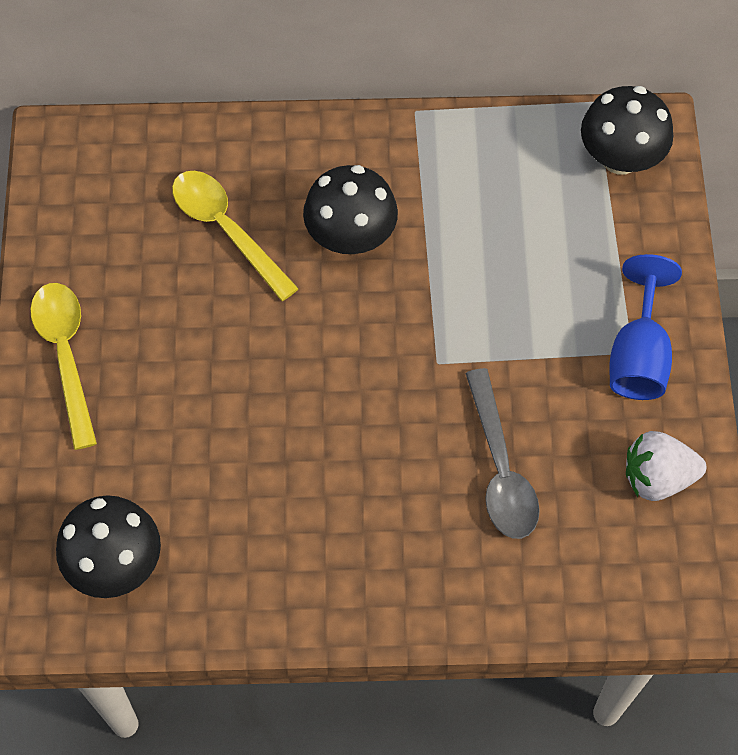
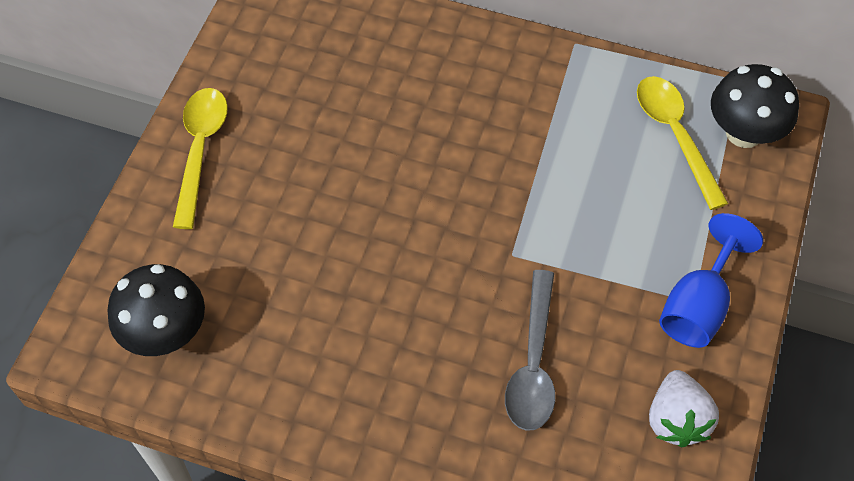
camera: 20 degrees right, 5 degrees down
(226, 229) = (375, 91): yellow spoon -> yellow spoon (675, 135)
(351, 236) = (478, 127): black mushroom -> none
(657, 477) = (676, 420): white strawberry -> white strawberry turned 105 degrees counterclockwise

